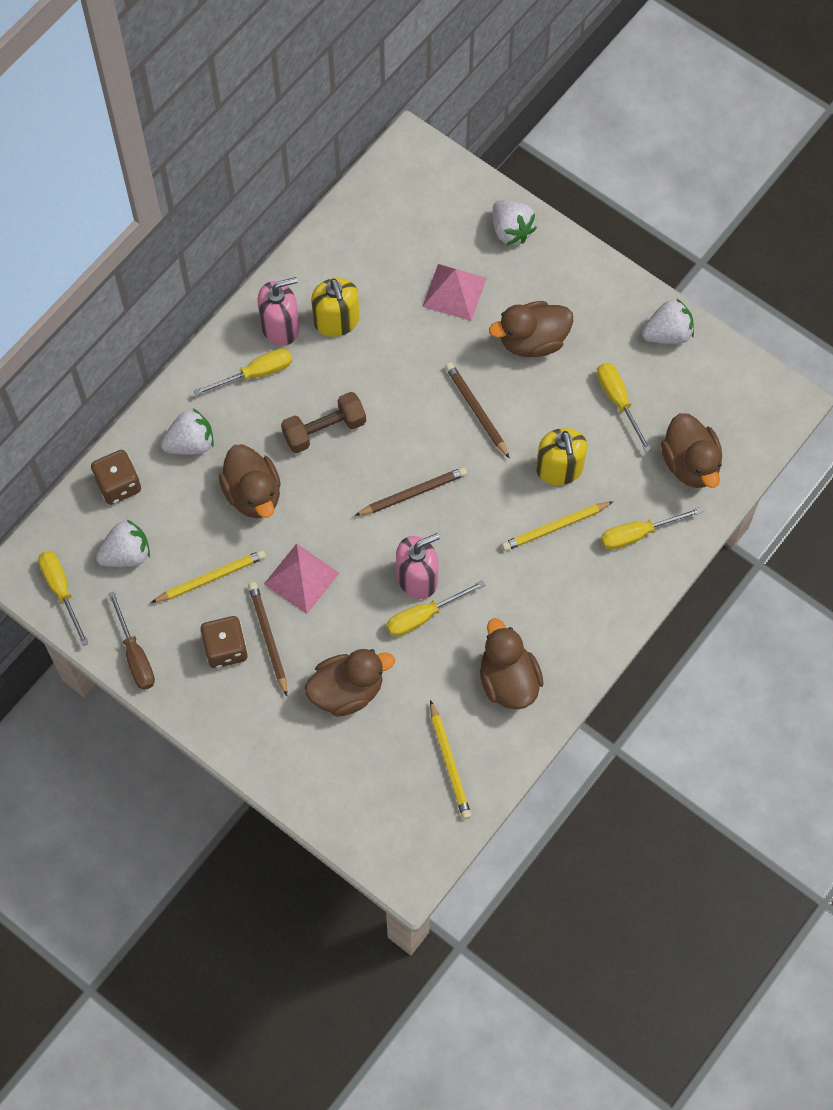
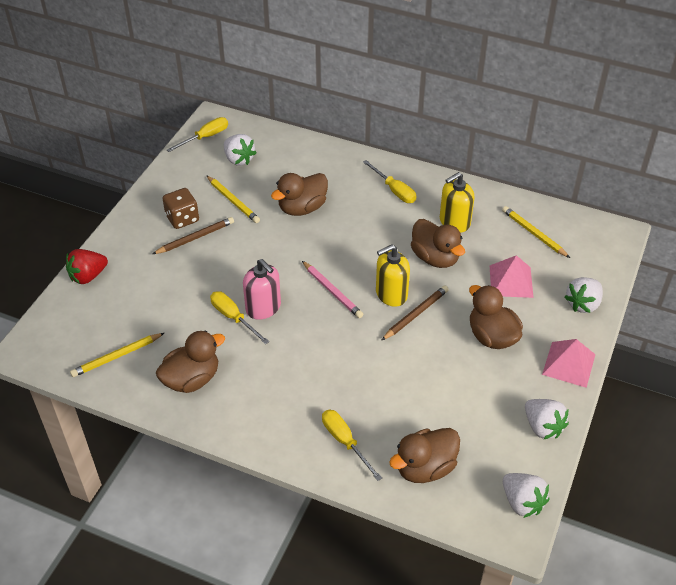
camera: 75 degrees right, 20 degrees down
(118, 485) = (287, 146): brown dice -> none
(135, 655) = (168, 178): brown screwdriver -> none
(190, 443) = (329, 171): white strawberry -> white strawberry (522, 502)
(280, 327) = (436, 195): pink soap dispenser -> none
(299, 784) = (88, 276): none -> red strawberry
(301, 578) = (245, 245): pink pyramid -> pink pyramid (569, 364)
(324, 429) = (365, 233): brown dumbbell -> none
(347, 691) = (164, 287): brown duck -> brown duck (435, 258)
(413, 493) = (332, 291): brown pencil -> pink pencil
(554, 527) = (332, 383): yellow pencil -> yellow pencil (533, 233)
(559, 469) = (385, 376): yellow soap dispenser -> yellow soap dispenser (391, 294)
(618, 401) = (463, 404): yellow screwdriver -> none

